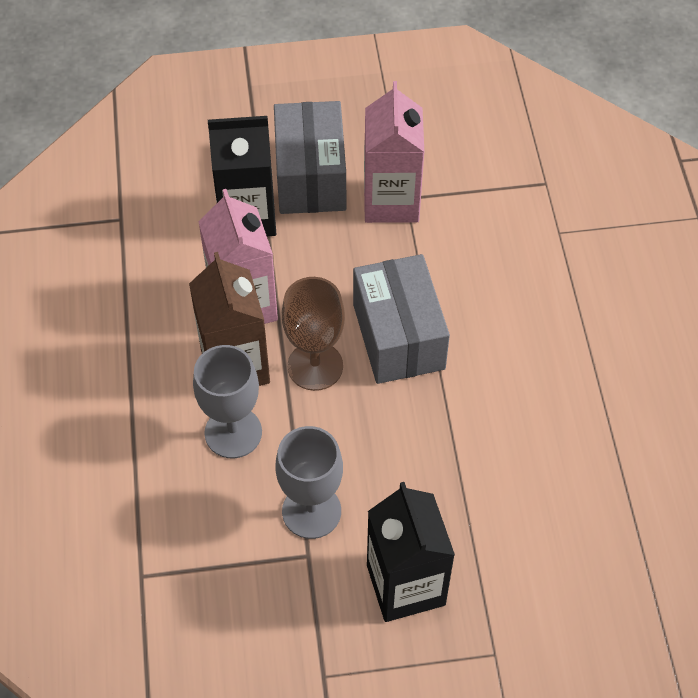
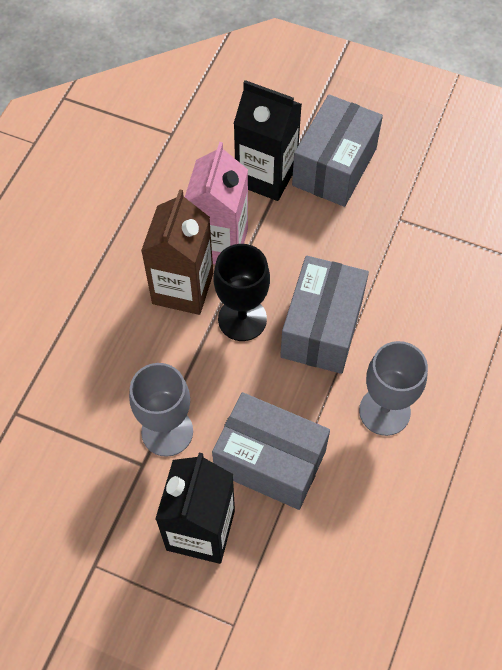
camera: 30 degrees right, 5 degrees up
(233, 432) = (148, 339): grey goblet -> grey goblet (384, 411)
(315, 366) = (242, 319): brown goblet -> black goblet
(391, 201) = (385, 216): pink carton -> none
(430, 486) = (270, 462): none -> grey box

